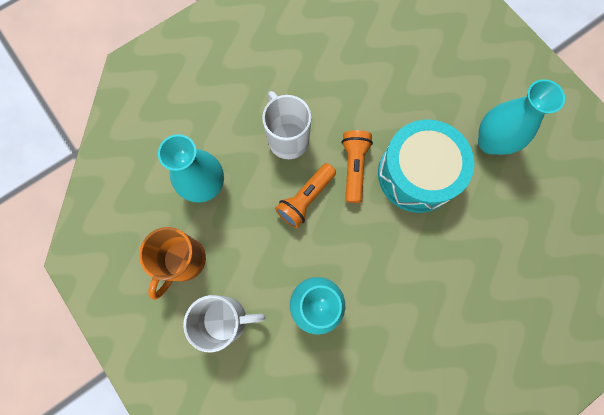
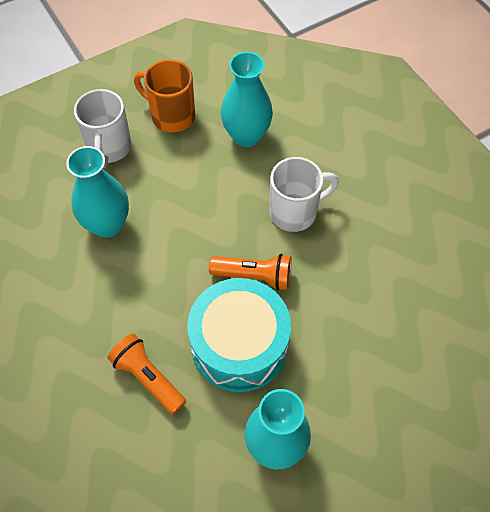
camera: 95 degrees right, 15 degrees down
(305, 199) = (222, 224): orange flashlight -> orange flashlight (148, 377)

